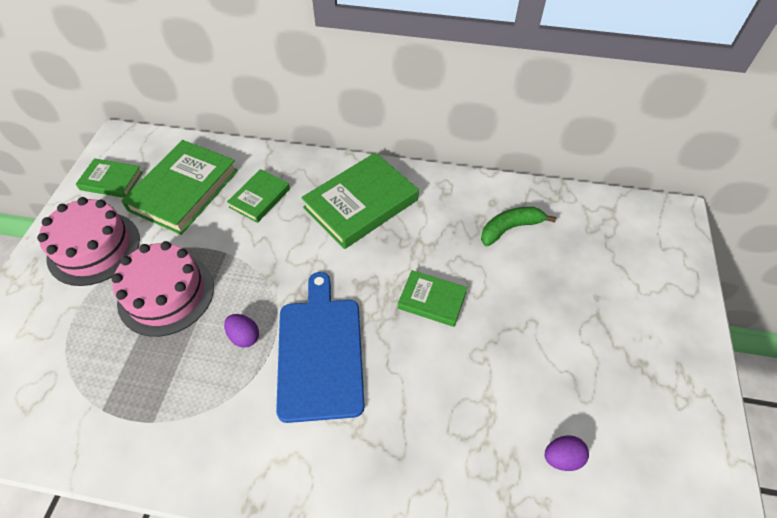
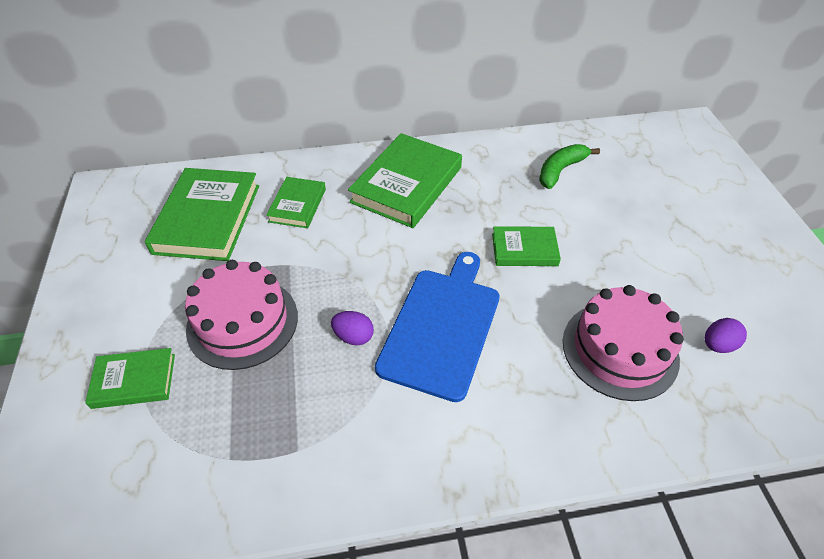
camera: 20 degrees left, 5 degrees down
(94, 248) = (130, 301): pink cake -> pink cake (620, 349)
(111, 181) = (115, 230): green book -> green book (134, 381)
(320, 352) = (442, 327): blue cutting board -> blue cutting board turned 45 degrees clockwise

